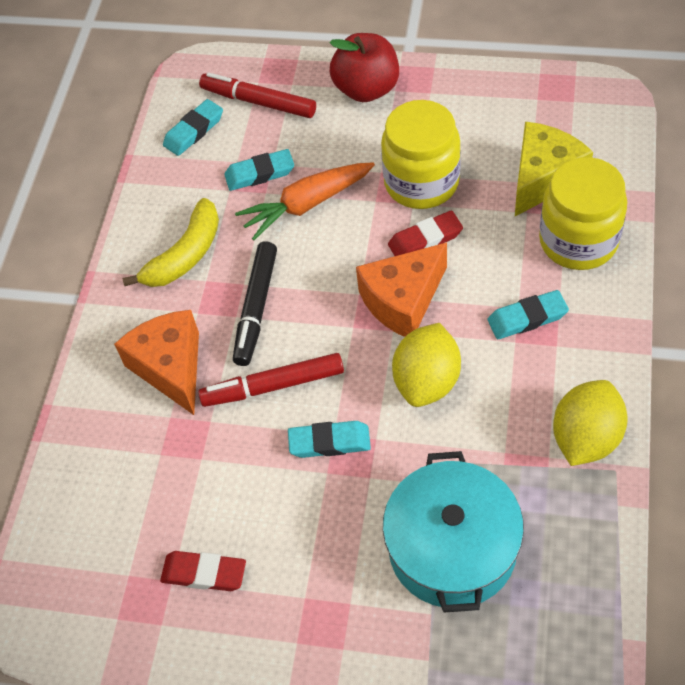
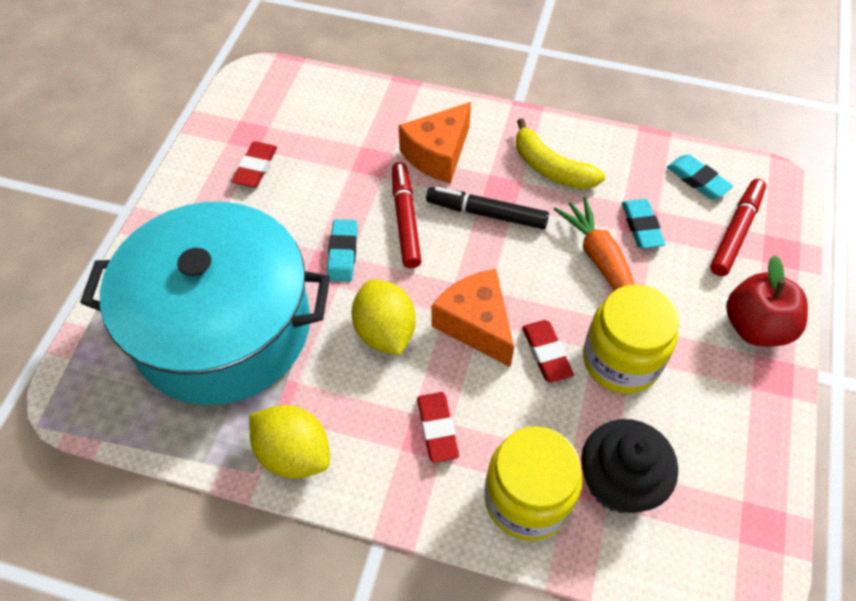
camera: 90 degrees right, 0 degrees up
(171, 368) = (438, 154): orange cheese -> orange cheese turned 150 degrees clockwise
(427, 381) = (385, 332): yellow lemon -> yellow lemon turned 45 degrees clockwise
(452, 548) = (223, 327): turquoise pot -> turquoise pot, size x1.64
(527, 318) = (437, 428): turquoise eraser -> red eraser
(543, 178) = (619, 482): yellow cheese -> black cupcake

